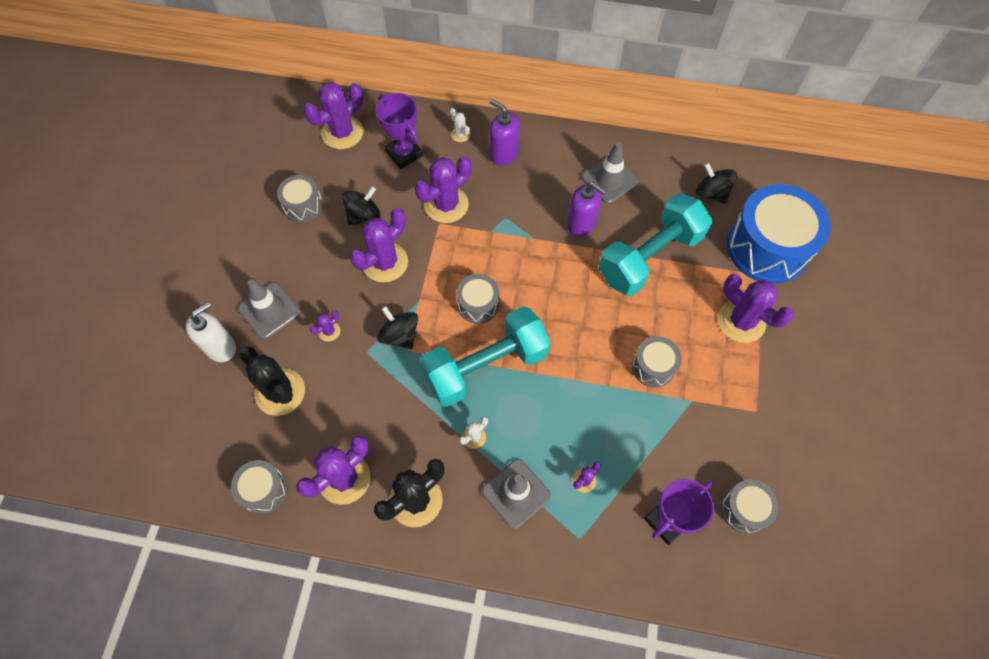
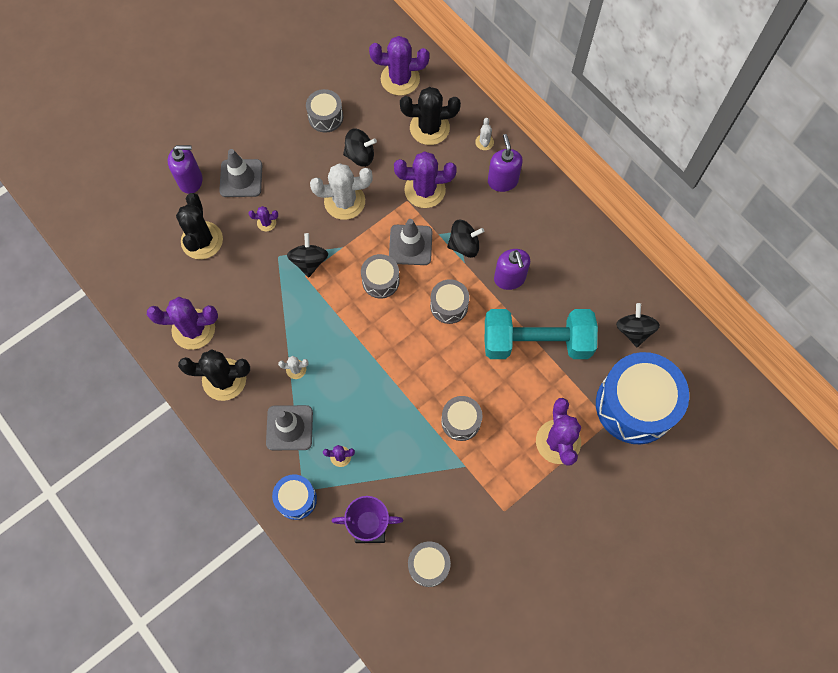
camera: 40 degrees right, 5 degrees up
(221, 347) = (190, 180): white soap dispenser -> purple soap dispenser
(264, 490) = (141, 297): grey drum -> grey drum (449, 306)
(385, 262) = (344, 201): purple cactus -> white cactus
(404, 154) = (429, 128): purple trophy -> black cactus
(486, 366) = (346, 328): turquoise dumbbell -> none
(520, 225) = (464, 245): none -> black spinning top
(581, 552) = (296, 499): none -> blue drum
(609, 179) = (564, 260): grey traffic cone -> grey traffic cone (410, 245)

